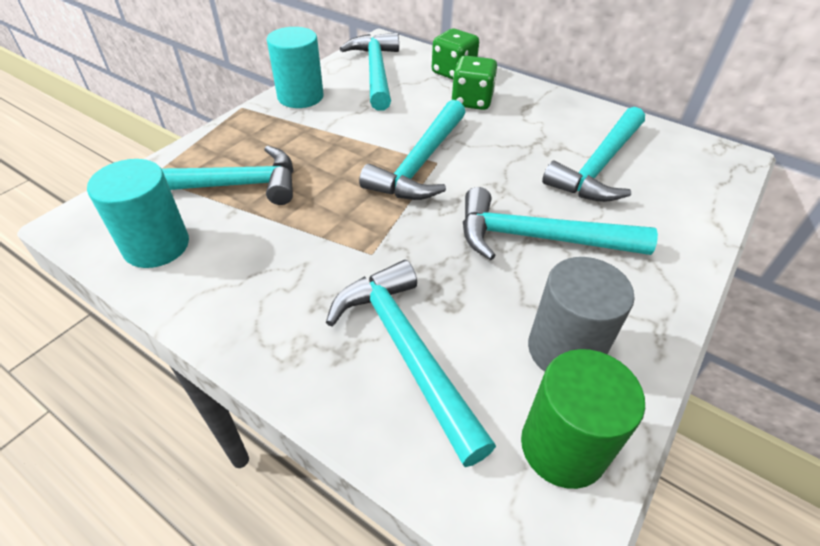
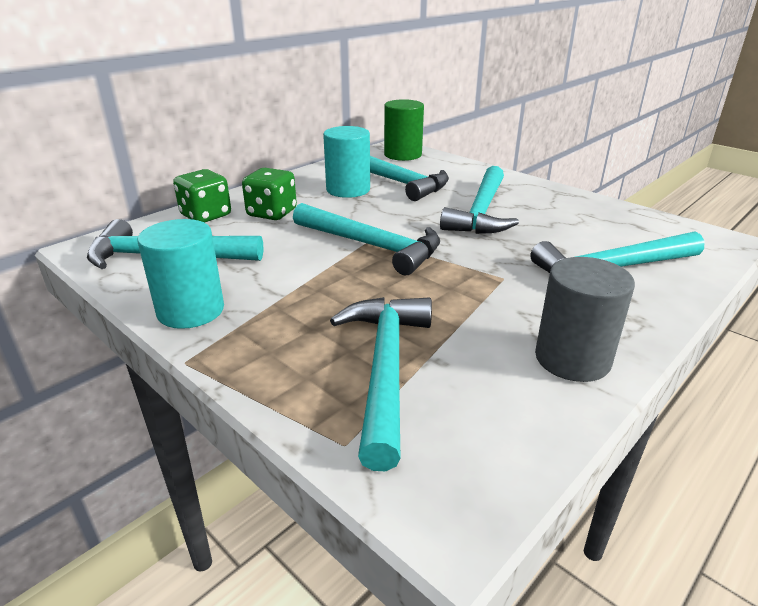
camera: 80 degrees left, 15 degrees down
(156, 246) = (503, 418): turquoise cylinder -> turquoise cylinder (348, 189)
(563, 446) = (663, 229): green cylinder -> green cylinder (403, 155)
(564, 350) = (589, 219): grey cylinder -> grey cylinder (572, 359)

